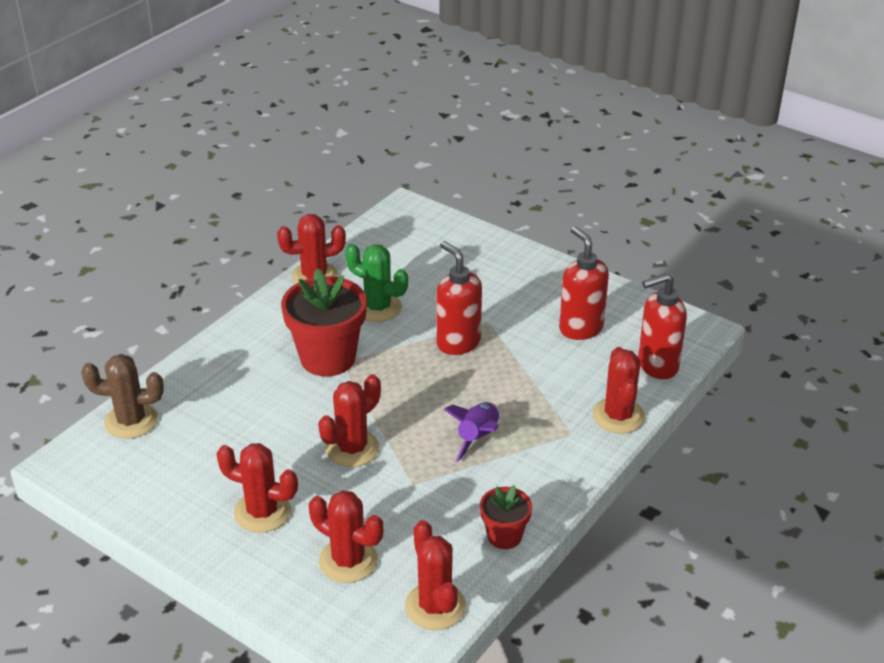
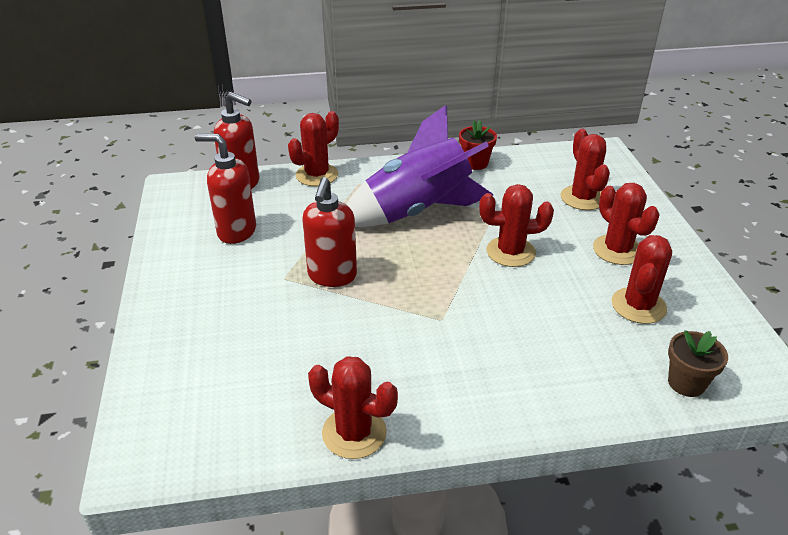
camera: 135 degrees left, 0 degrees up
(131, 421) = (686, 383): brown cactus -> brown flower pot
(328, 358) = (449, 330): red flower pot -> none
(378, 307) = (345, 350): green cactus -> none
(435, 606) = (553, 158): red cactus -> red cactus (638, 306)
(477, 437) = (417, 211): purple rocket -> purple rocket, size x2.14
(580, 328) = (236, 232): red soap dispenser -> red soap dispenser turned 90 degrees clockwise

